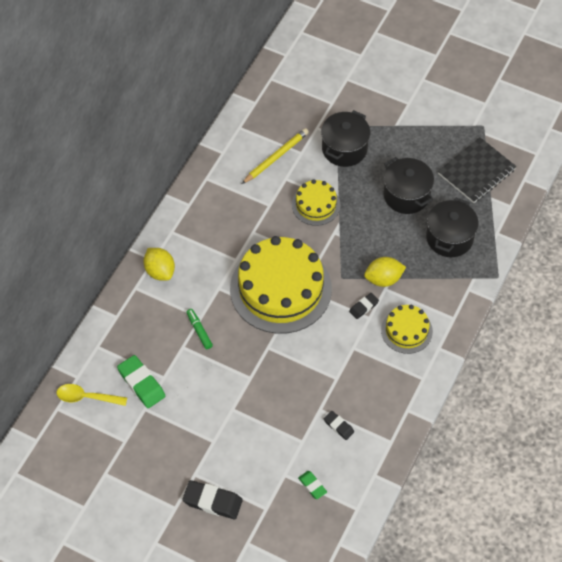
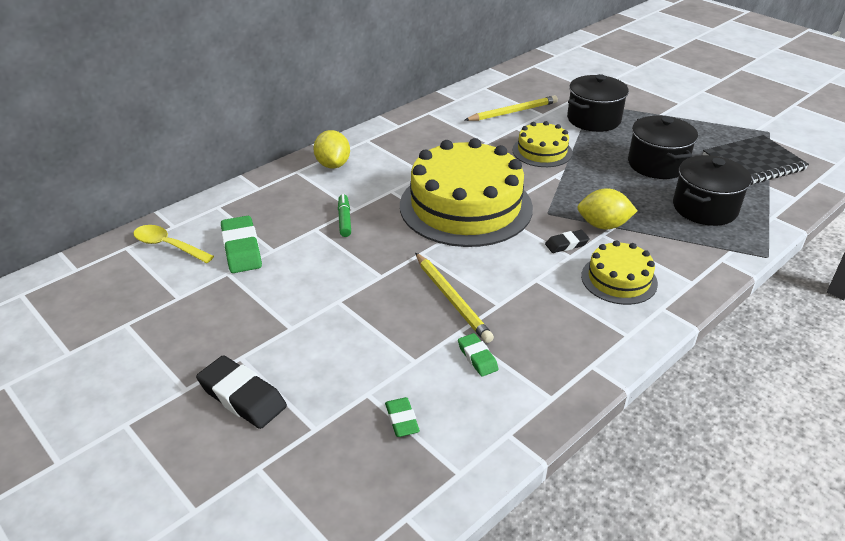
camera: 20 degrees right, 20 degrees down
(305, 383) = (451, 299): none -> yellow pencil
(338, 426) = (477, 357): black eraser -> green eraser

